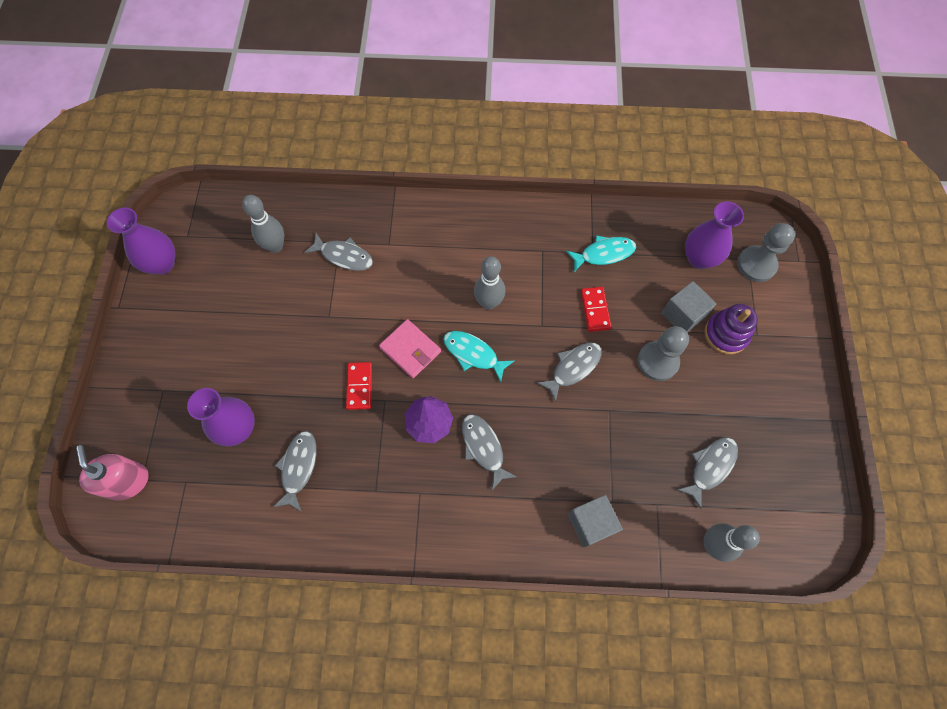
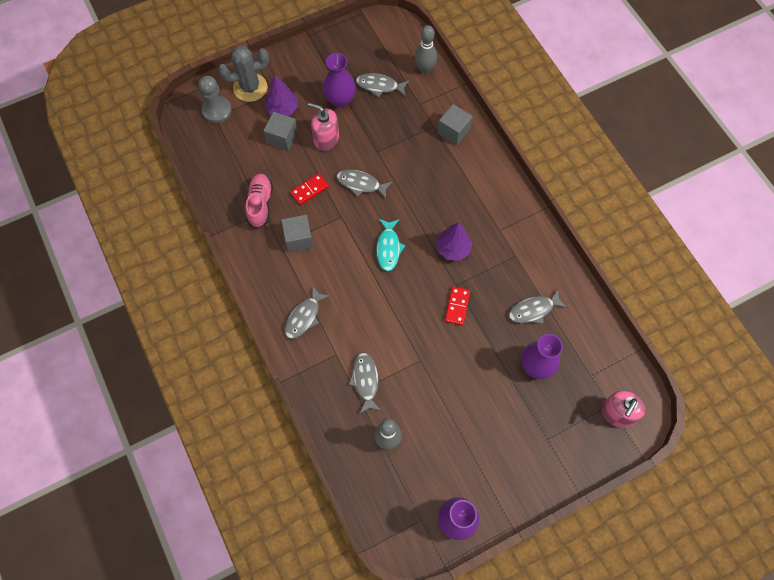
camera: 120 degrees left, 0 degrees up
(359, 386) = (457, 306): red domino -> red domino turned 45 degrees counterclockwise
(410, 350) = (410, 289): pink wallet -> none
(483, 448) = (447, 209): grey fish -> grey fish (304, 317)
(488, 302) = (344, 258): grey bowling pin -> none
(539, 271) = (298, 239): none -> grey cube
(604, 254) = (260, 204): turquoise fish -> pink shoe
(657, 361) = (326, 139): grey pawn -> pink soap dispenser
(699, 258) = (230, 145): purple vase -> purple vase (340, 100)
(726, 334) = (282, 109): purple stacking toy -> purple tree
(775, 313) = (250, 87): none -> grey cactus

